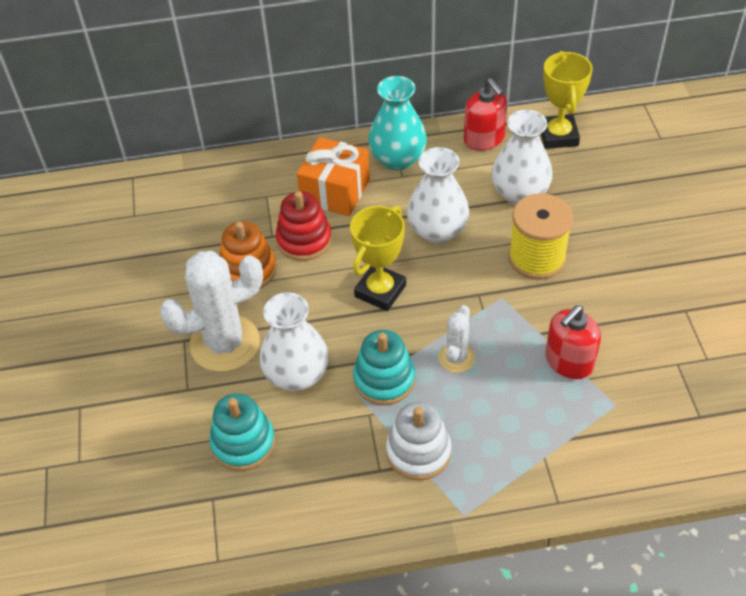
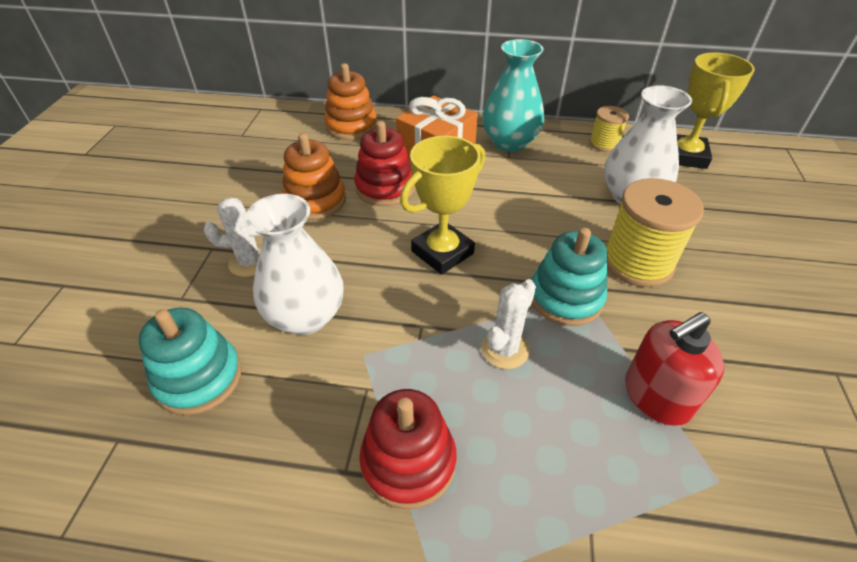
camera: 15 degrees right, 5 degrees down
(225, 343) = (249, 262): white cactus -> white cactus, size x0.51
(238, 177) = (351, 126): none -> orange stacking toy
(384, 379) = (404, 350): turquoise stacking toy -> turquoise stacking toy (565, 298)
(418, 452) = (408, 462): white stacking toy -> red stacking toy
(437, 231) = (528, 210): white vase -> none
(484, 139) = (604, 144): red soap dispenser -> yellow spool

